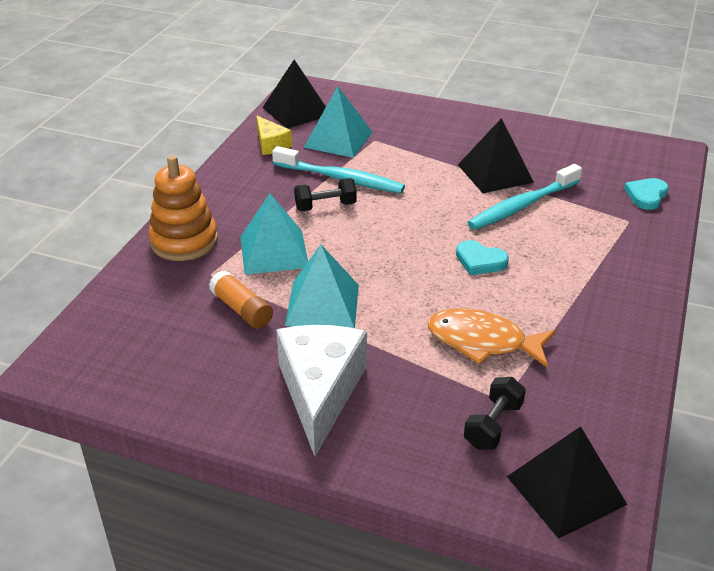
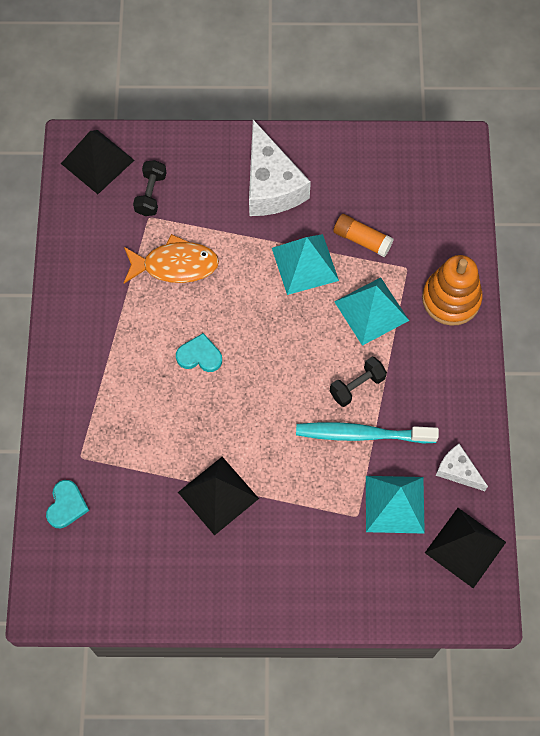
camera: 160 degrees right, 30 degrees up
(271, 144) = (458, 471): yellow cheese -> white cheese
(522, 205) = (180, 448): turquoise toothbrush -> none

